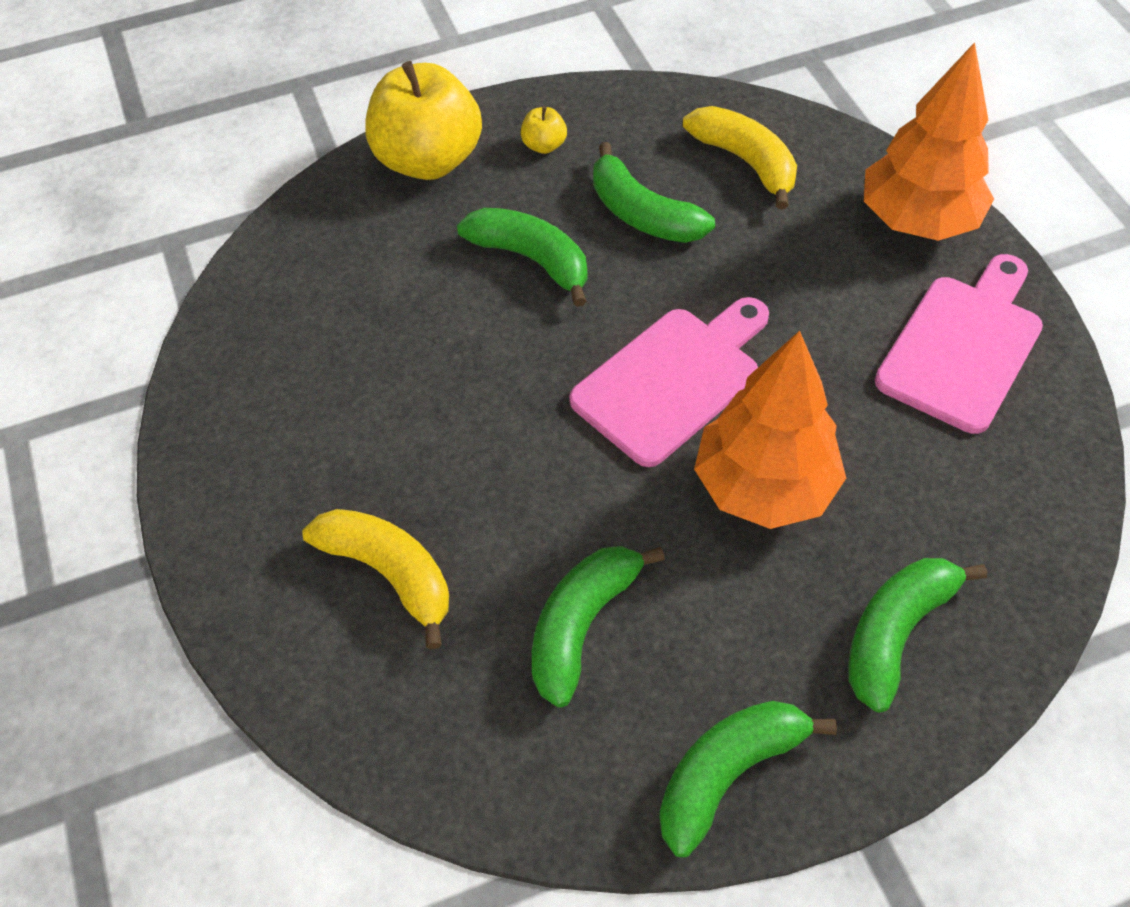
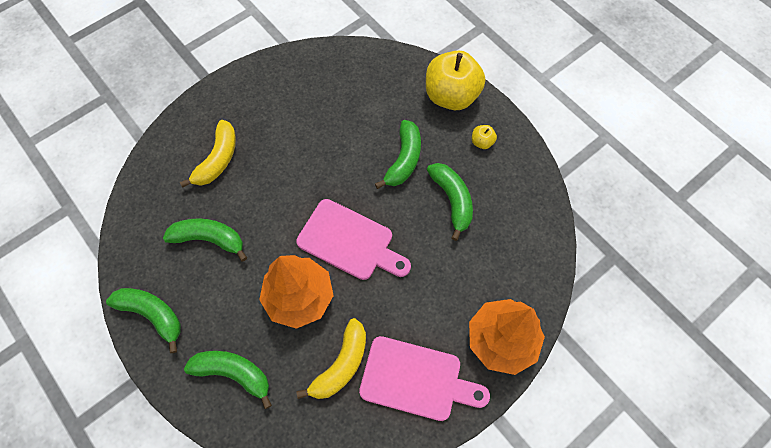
camera: 70 degrees right, 10 degrees up
(642, 214) = (452, 200): green banana -> green banana turned 135 degrees clockwise
(745, 162) = (510, 240): yellow banana -> yellow banana (341, 364)

